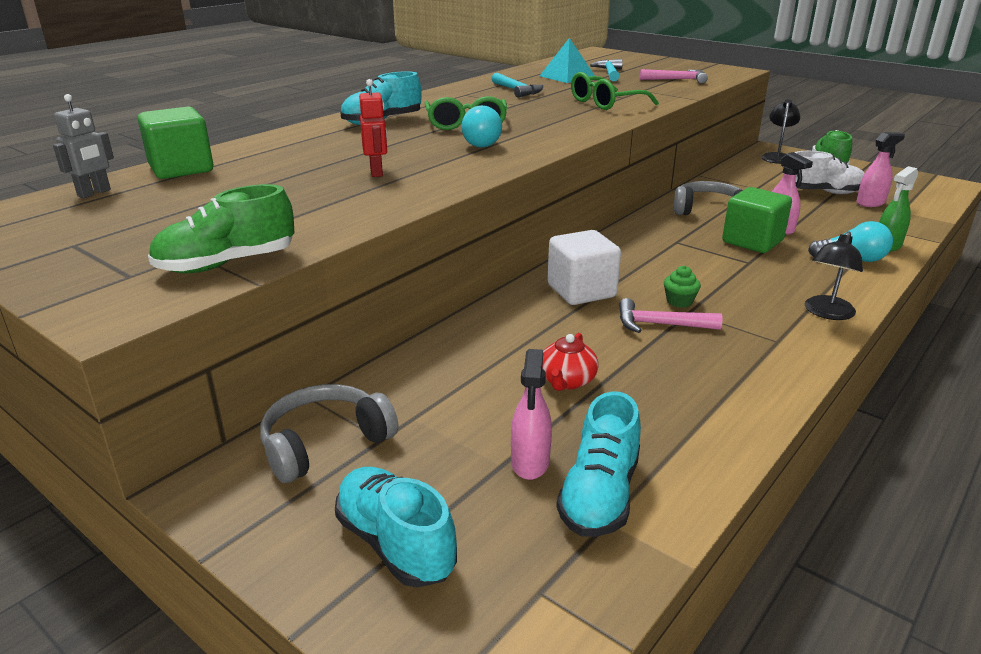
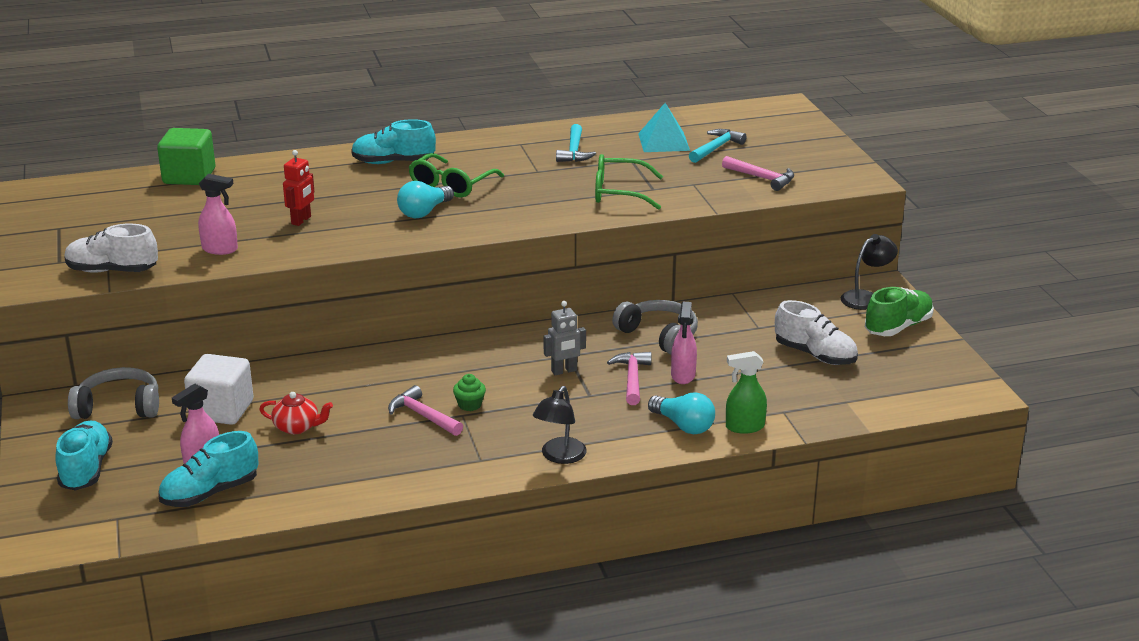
camera: 35 degrees right, 0 degrees up
(94, 193) = (115, 185): grey robot -> grey robot (564, 371)
(227, 264) = (112, 271): green shoe -> white shoe
(567, 381) = (297, 427): red teapot -> red teapot turned 135 degrees counterclockwise
(581, 291) = (415, 369): white cube -> white cube (222, 410)
(752, 241) = (632, 378): green cube -> pink hammer
(826, 313) = (559, 456): black lamp -> black lamp turned 45 degrees counterclockwise
(870, 203) = (836, 382): pink spray bottle -> pink spray bottle (220, 249)

